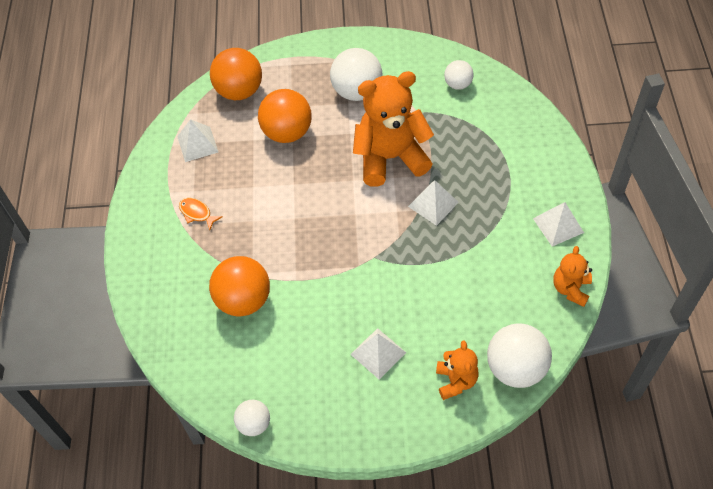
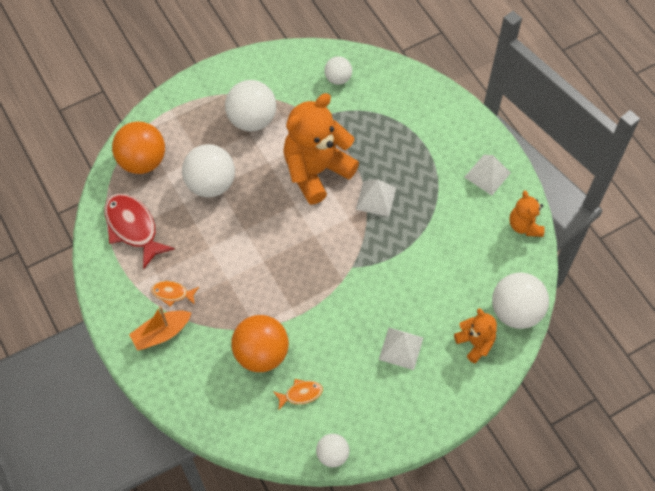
camera: 30 degrees left, 5 degrees up
(166, 244) = (161, 333): none -> orange boat
(197, 144) = (133, 228): white pyramid -> red fish
(258, 353) = (300, 394): none -> orange fish
(287, 132) = (211, 184): orange ball -> white ball

